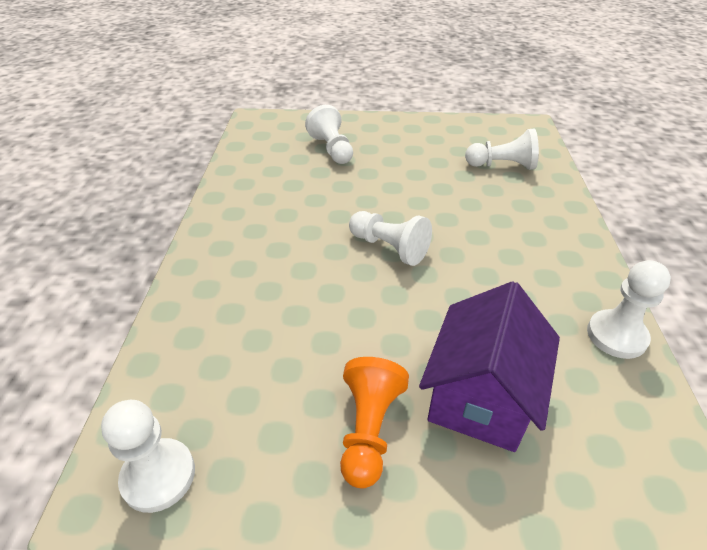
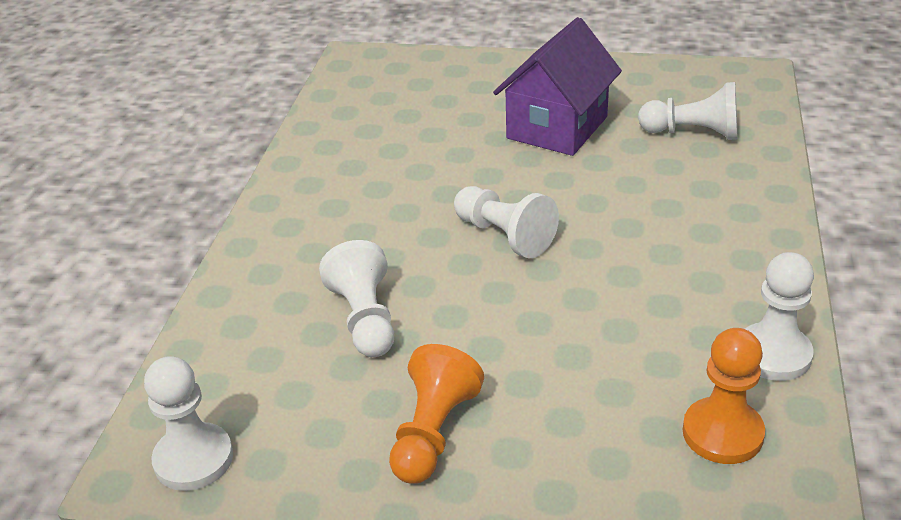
camera: 10 degrees right, 5 degrees down
(332, 149) = (455, 103): white pawn -> white pawn (365, 319)
(480, 397) = (575, 409): purple house -> purple house (557, 127)
(603, 410) = (722, 433): none -> orange pawn

